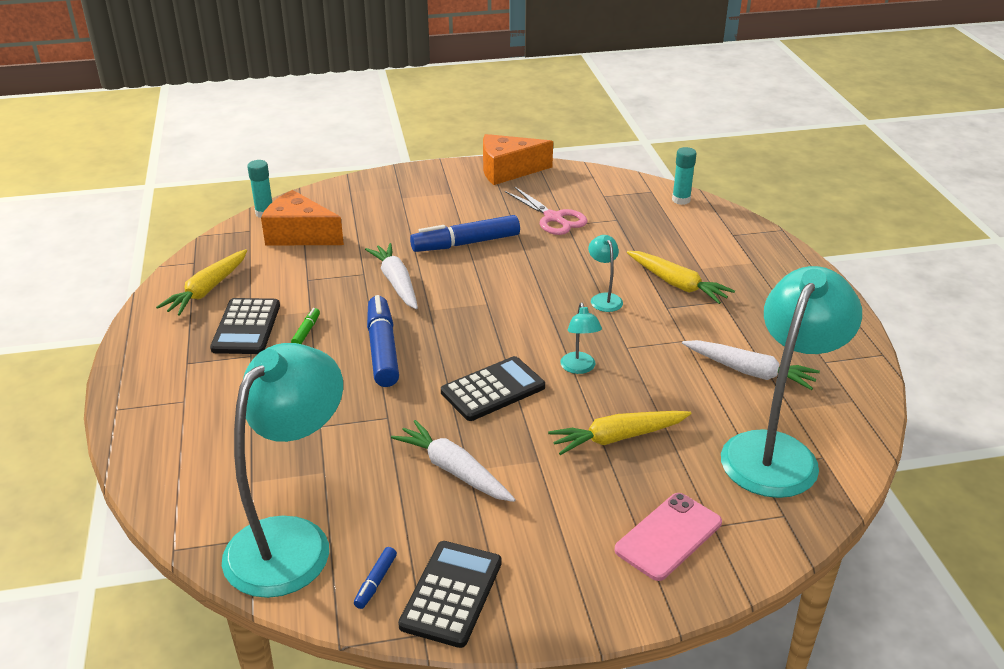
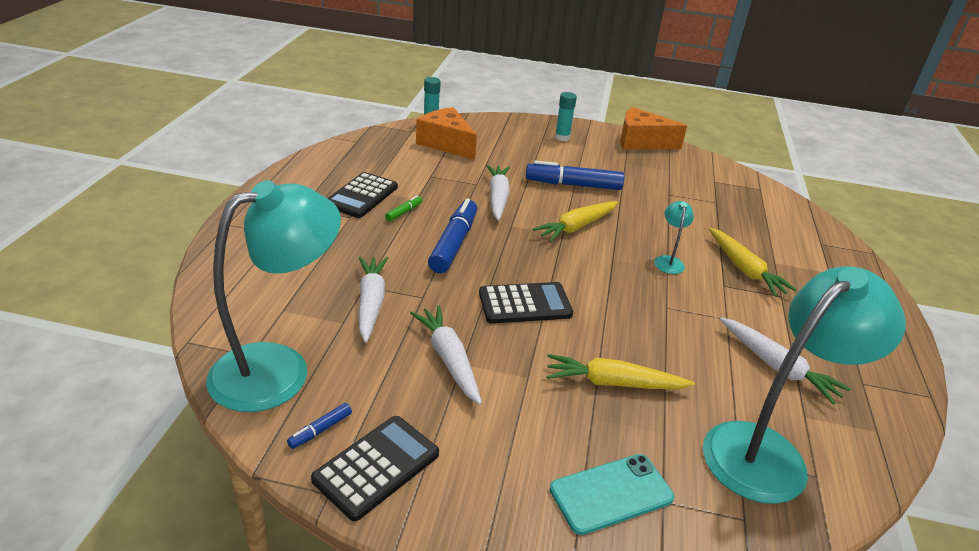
camera: 20 degrees right, 0 degrees up
(207, 290) = (353, 162): yellow carrot -> yellow carrot (577, 227)
(339, 442) = (371, 303): none -> white carrot
(553, 218) = (660, 186): pink scissors -> none
(579, 368) = (612, 311): turquoise lamp -> none
(668, 536) = (611, 494): pink phone -> turquoise phone
(681, 200) = (784, 203): turquoise glue stick -> turquoise glue stick (562, 137)

